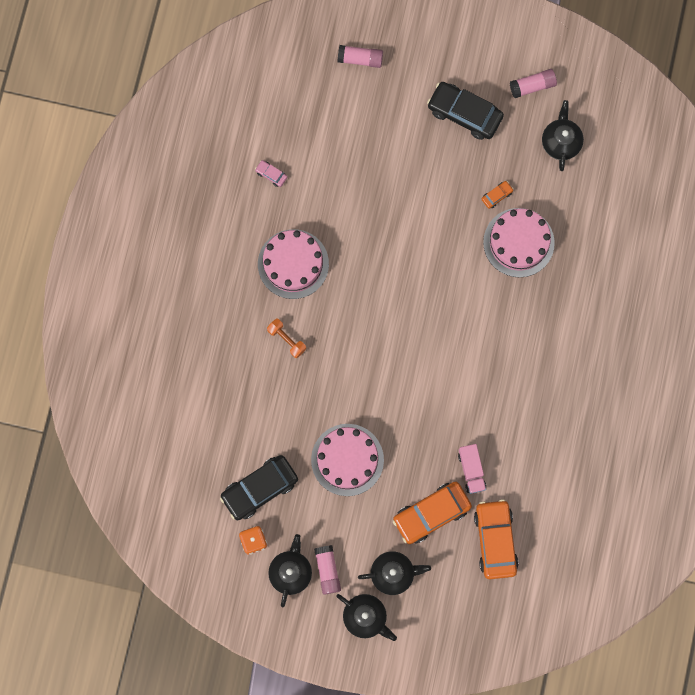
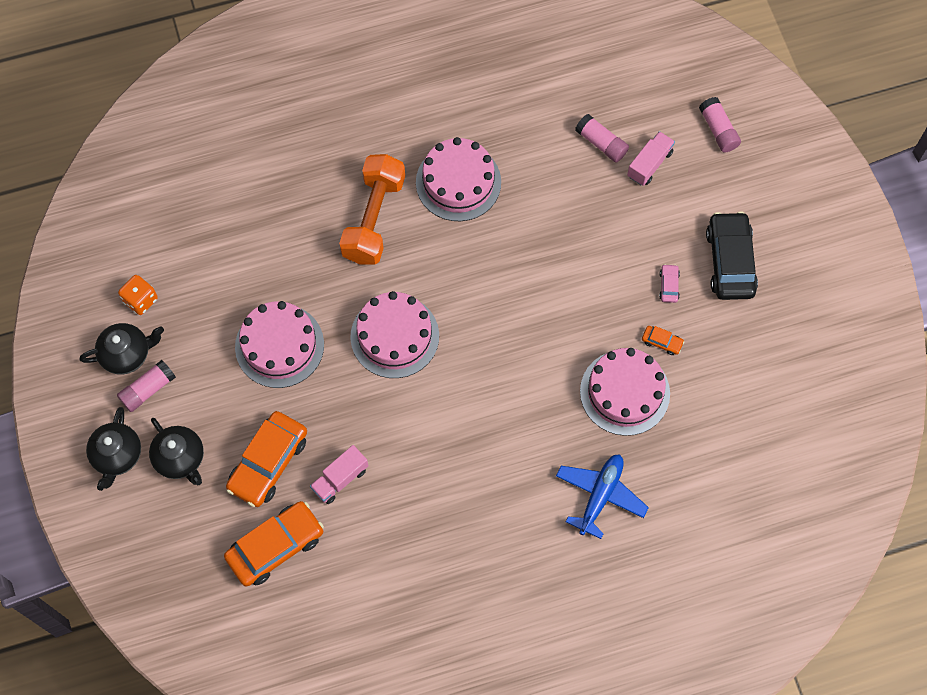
camera: 60 degrees right, 10 degrees down
(259, 488) = (200, 276): black car -> none
(271, 174) = (539, 112): pink car -> pink car (669, 286)
(286, 340) = (374, 219): orange dumbbell -> orange dumbbell, size x2.09
(358, 123) = (649, 164): none -> pink truck
(387, 375) = (394, 336): none -> pink cake
(431, 513) = (268, 463): orange car -> orange car turned 90 degrees counterclockwise
(532, 86) = (808, 313): pink glue stick -> pink glue stick (601, 143)
(560, 142) = (766, 376): black teapot -> none
(582, 302) = (600, 495): none -> blue plane

